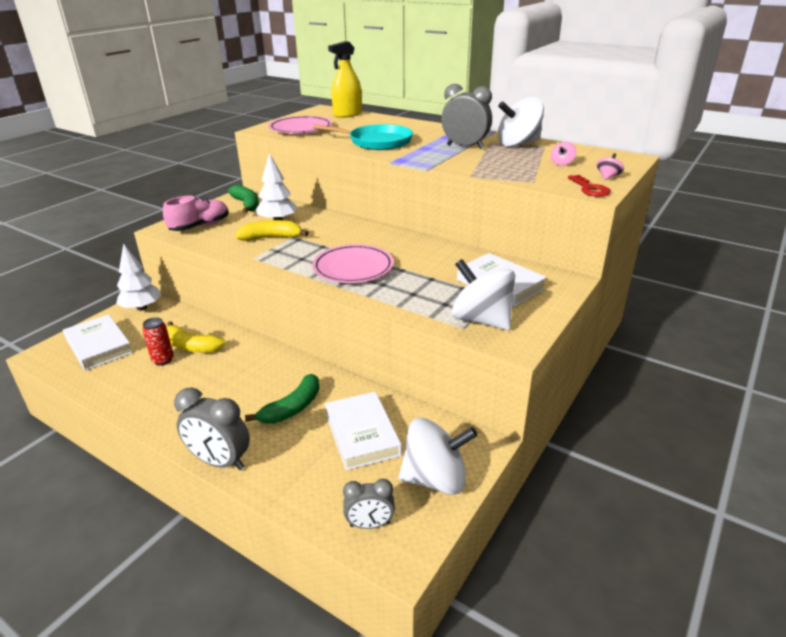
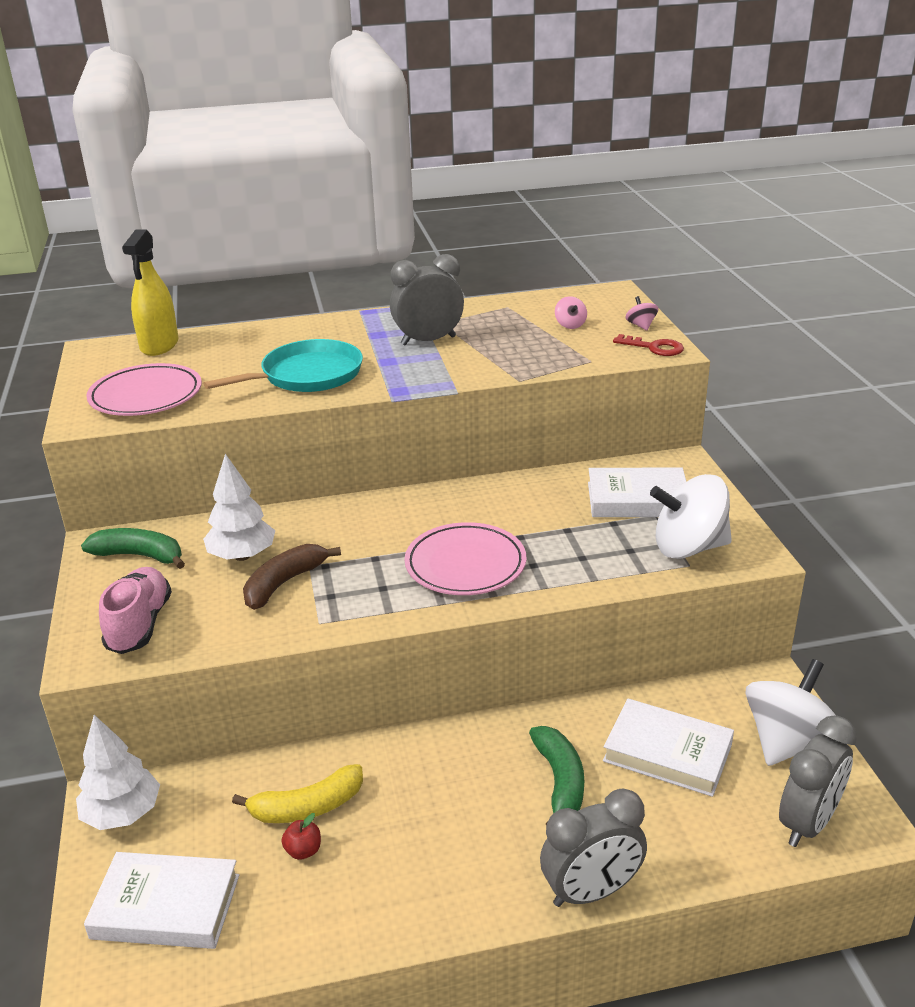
camera: 45 degrees left, 0 degrees up
(163, 360) = (303, 850): red can -> red apple
(271, 237) = (284, 583): yellow banana -> brown banana
(369, 524) = (808, 823): grey clock -> grey clock, size x1.60
(518, 144) = (476, 314): white spinning top -> none

